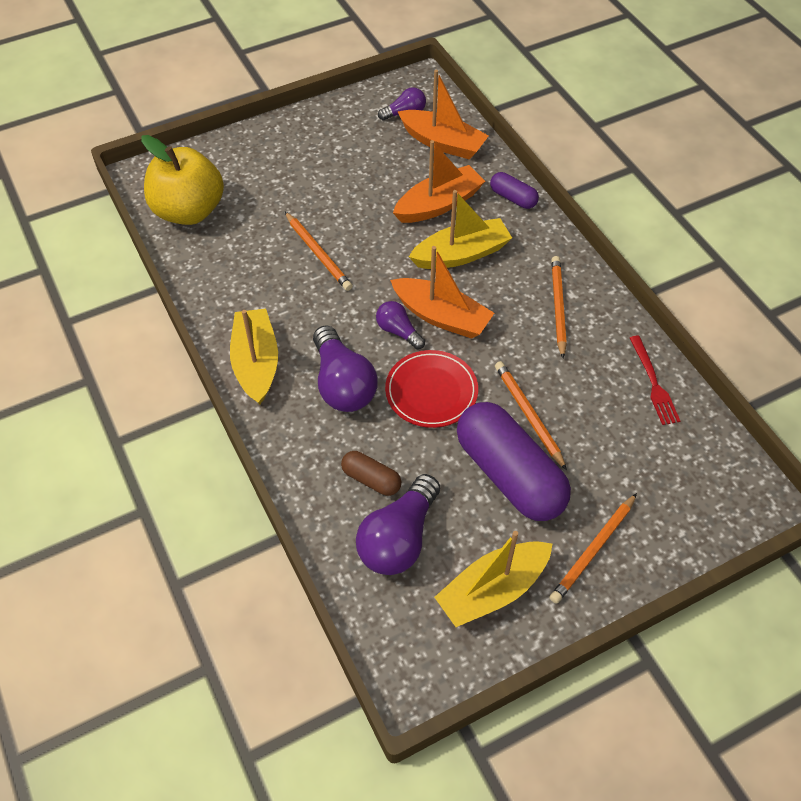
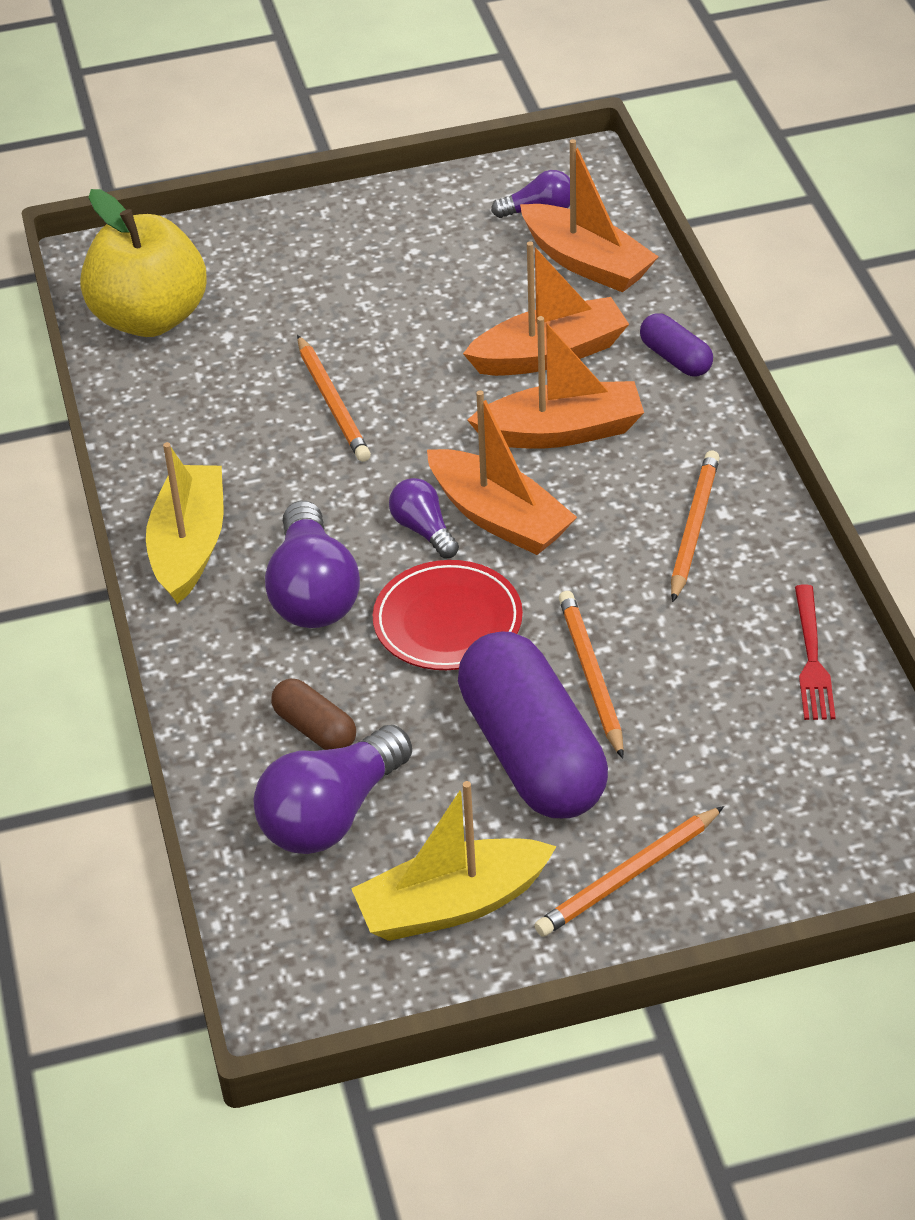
camera: 15 degrees right, 10 degrees down
(461, 254) = (561, 431): yellow boat -> orange boat

